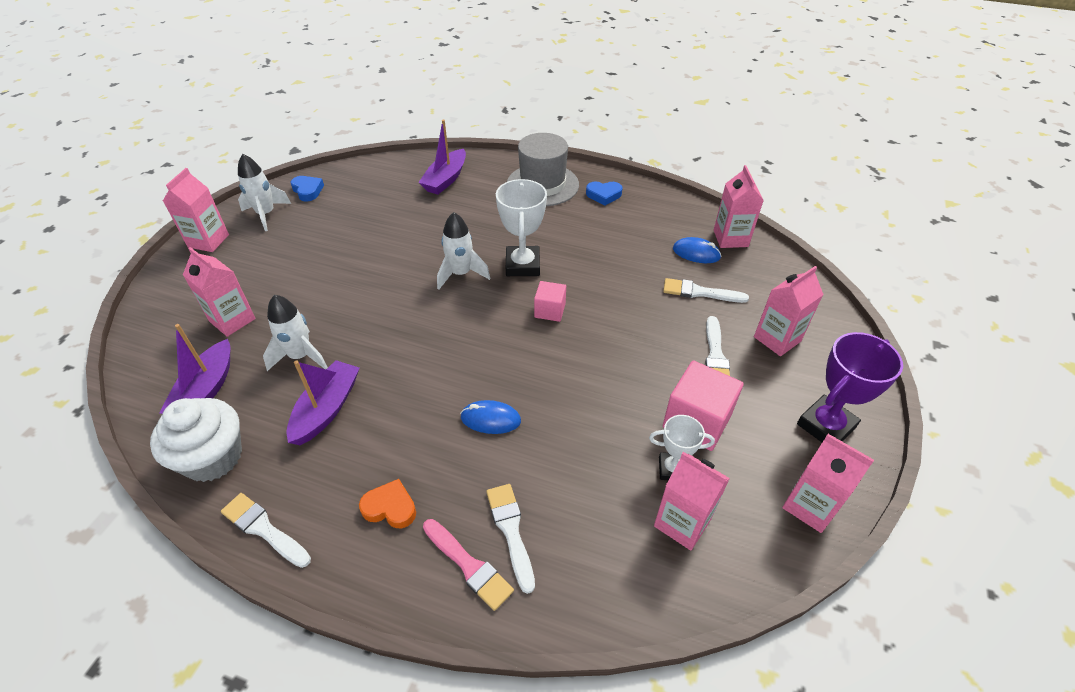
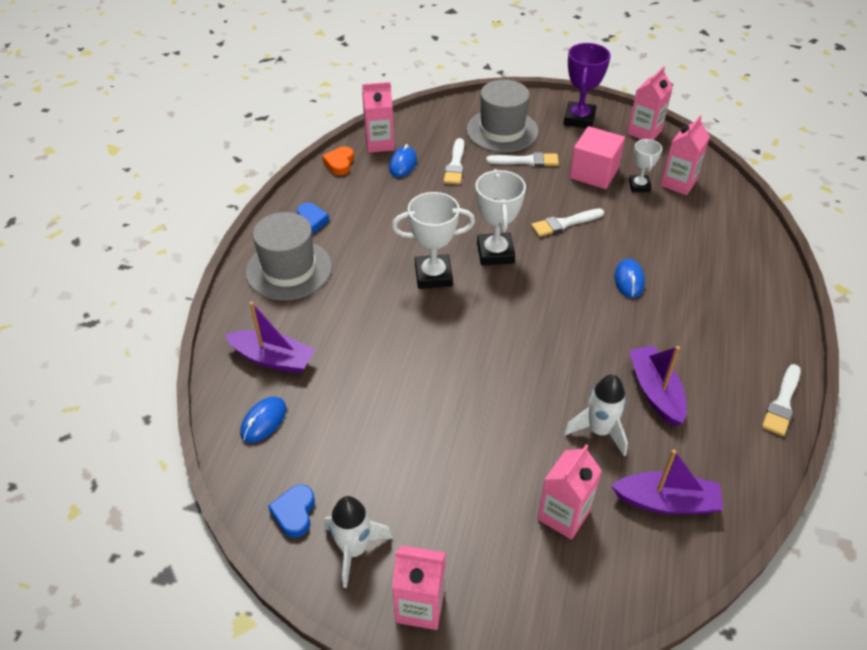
camera: 95 degrees left, 0 degrees up
(213, 457) = (736, 465): white cupcake -> none
(307, 190) = (294, 513): blue heart -> blue heart turned 45 degrees counterclockwise
(326, 409) = (655, 392): purple boat -> purple boat turned 60 degrees clockwise
(388, 177) = (263, 421): none -> blue mouse
(390, 507) = (730, 328): orange heart -> orange heart (339, 163)
(461, 274) = (453, 321): white rocket -> none
(469, 566) = (753, 279): pink brush -> none
(511, 531) = (719, 261): white brush -> white brush (564, 223)
(550, 310) = (495, 253): pink cube -> white trophy
(777, 339) = (502, 130): pink carton -> grey hat
(825, 426) = (579, 119): purple trophy -> purple trophy turned 60 degrees clockwise

